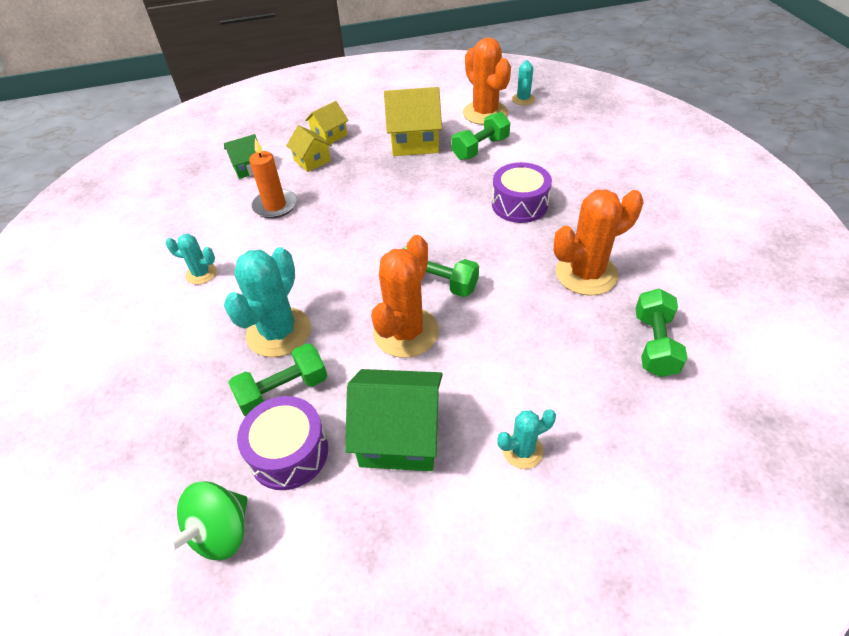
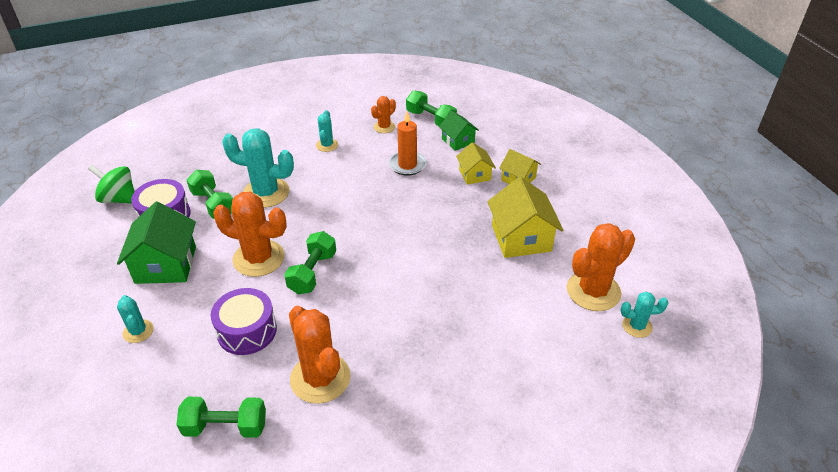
camera: 80 degrees right, 5 degrees down
(190, 222) = (384, 127): none -> orange cactus
(312, 160) = (474, 175): yellow house -> yellow house turned 60 degrees counterclockwise
(480, 148) = (519, 290): green dumbbell -> green dumbbell (430, 119)
(519, 204) = (424, 325): purple drum -> purple drum (247, 331)

